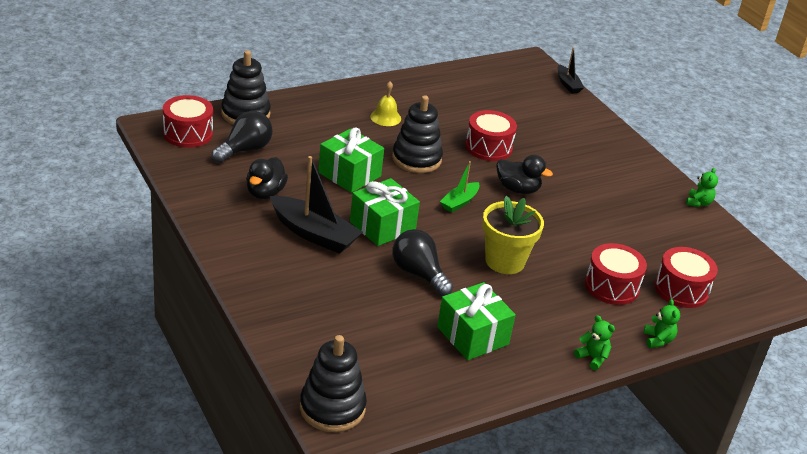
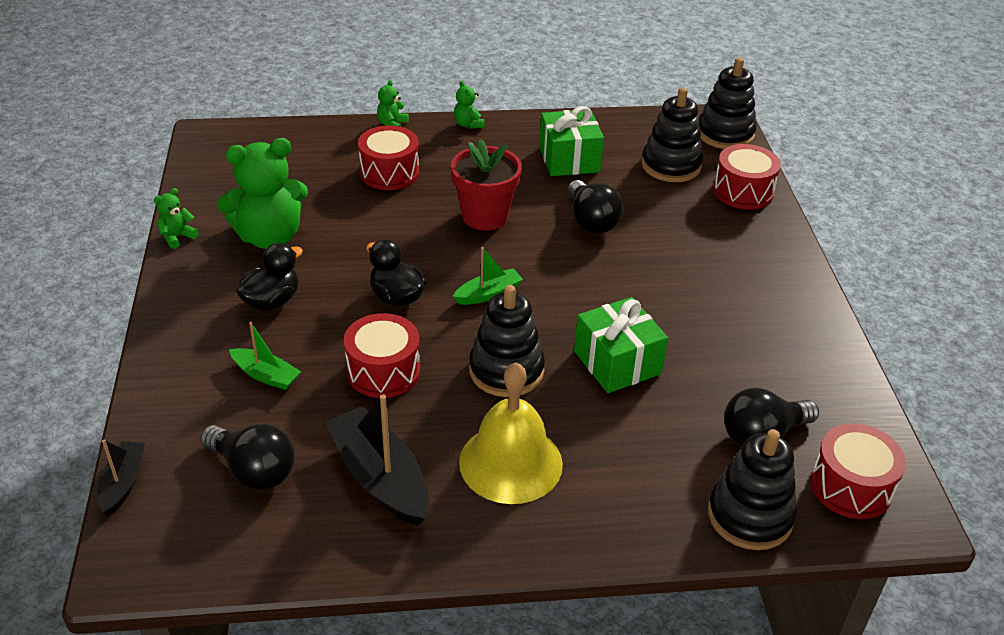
camera: 155 degrees left, 5 degrees up
(265, 193) = (744, 354): black duck -> black duck (272, 301)
(314, 234) = (694, 286): black boat -> black boat (380, 477)
(374, 350) = (671, 165): none -> black stacking toy
(382, 226) = (606, 281): green gift -> none
(385, 117) = (510, 462): yellow bell -> yellow bell, size x1.94
(505, 261) = (485, 216): yellow flower pot -> red flower pot
(513, 96) = (253, 470): none -> black light bulb
(551, 135) = (266, 375): none -> green boat
(640, 214) = (270, 237): none -> green teddy bear
(681, 290) = (318, 157): red drum -> red drum (743, 191)

